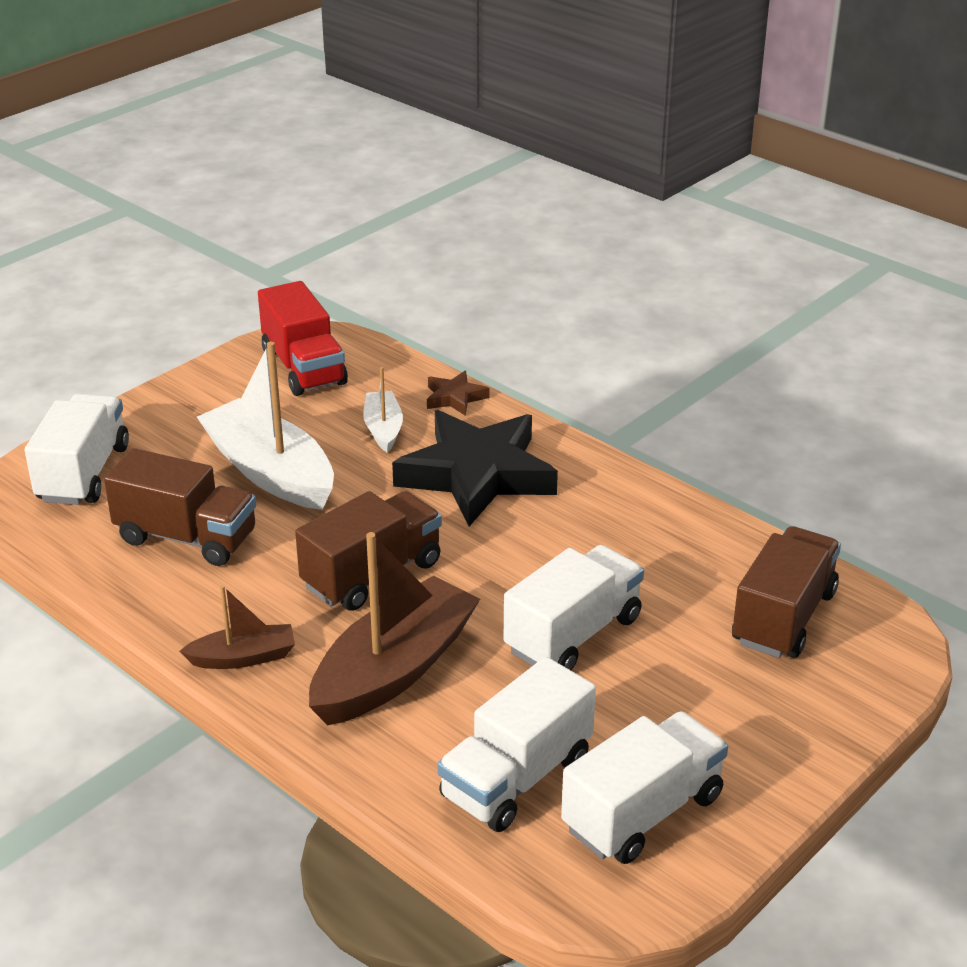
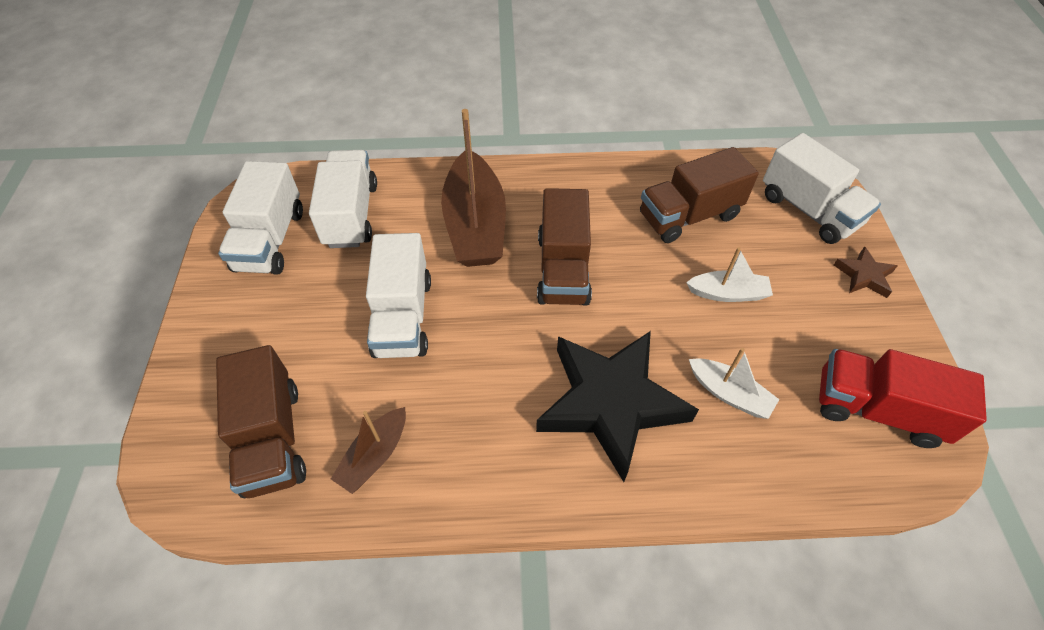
camera: 135 degrees right, 20 degrees up
(243, 657) = (554, 179): brown boat -> brown boat (375, 455)
(270, 472) = (727, 293): white boat -> white boat, size x0.51
(455, 397) = (737, 481): brown star -> brown star (864, 276)

